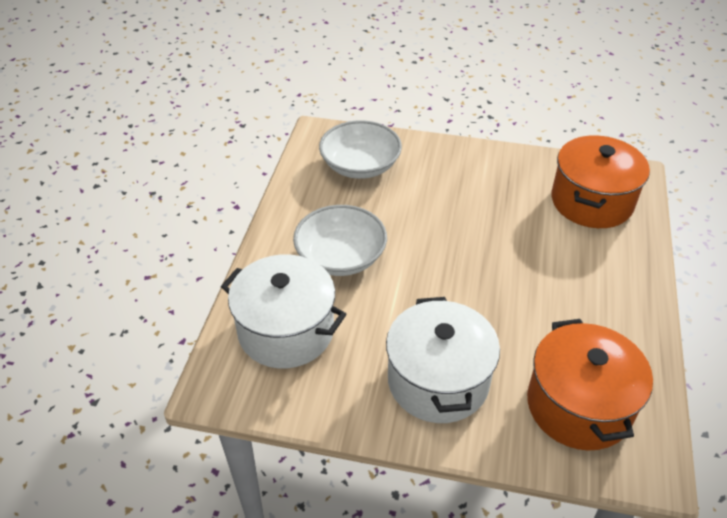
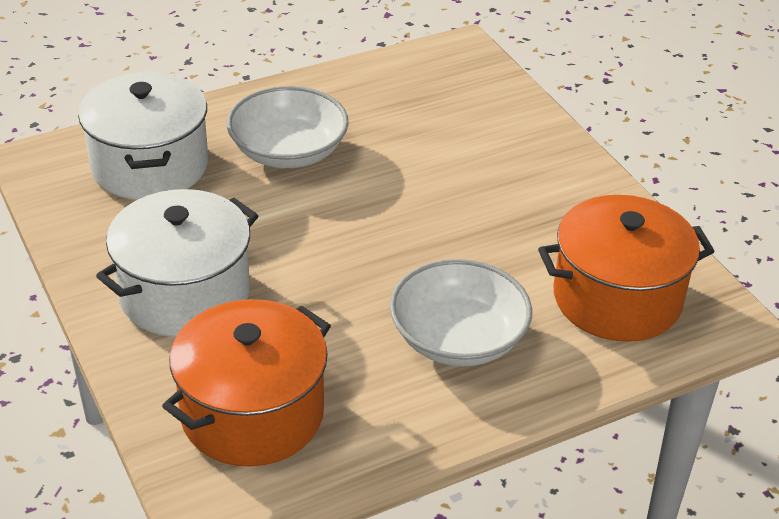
camera: 50 degrees right, 5 degrees down
(360, 165) = (446, 99): white bowl -> white bowl (458, 338)

